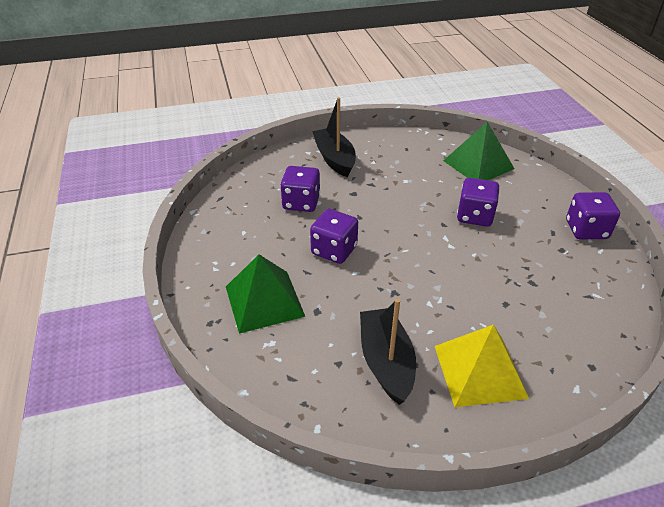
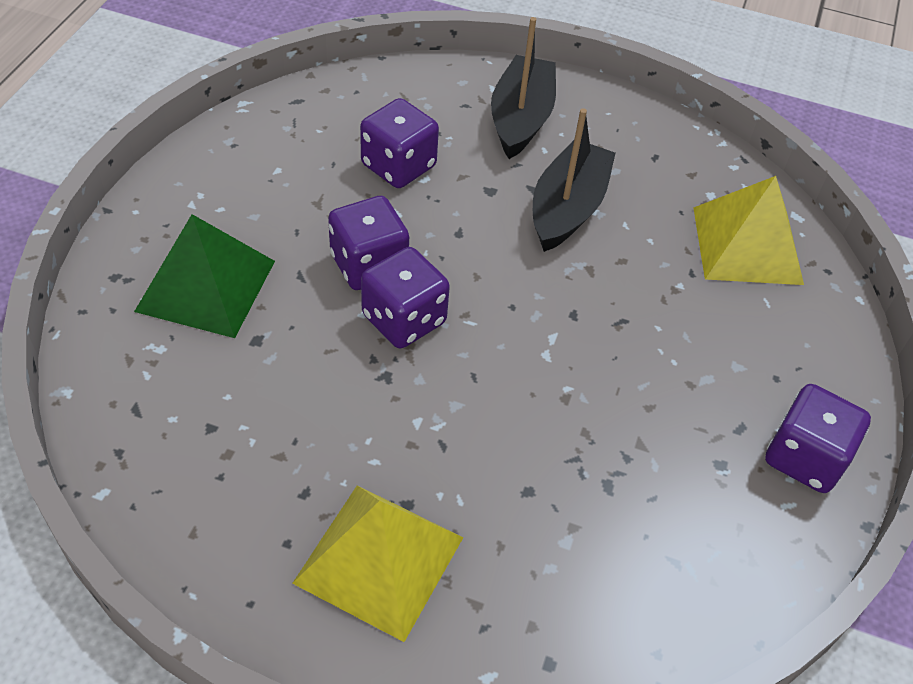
camera: 30 degrees right, 10 degrees up
(386, 362) = (270, 465): black boat -> black boat (567, 208)
(475, 216) = (638, 329): purple dice -> purple dice (404, 319)
(478, 164) = (747, 245): green pyramid -> yellow pyramid

